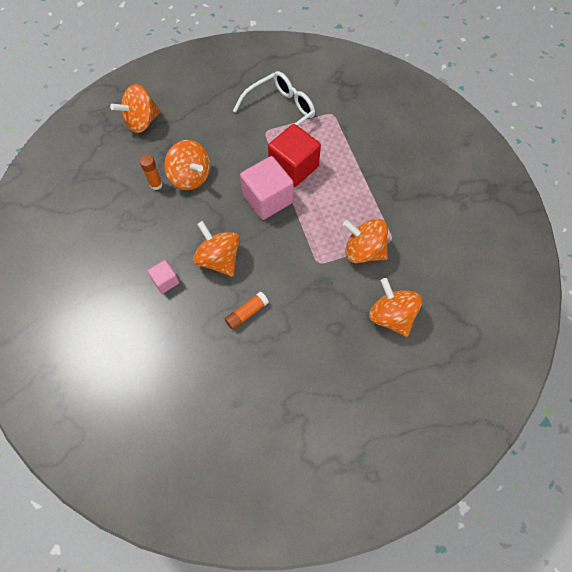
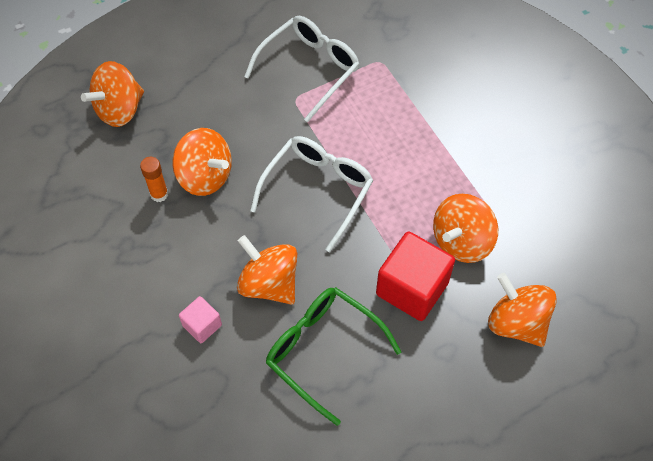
camera: 10 degrees left, 5 degrees down
(247, 313) = (323, 351): orange glue stick -> green glasses
(267, 199) = (317, 191): pink cube -> white glasses
(293, 167) = (344, 142): red cube -> red cube (412, 288)
(363, 250) = (461, 241): orange spinning top -> orange spinning top turned 60 degrees counterclockwise

